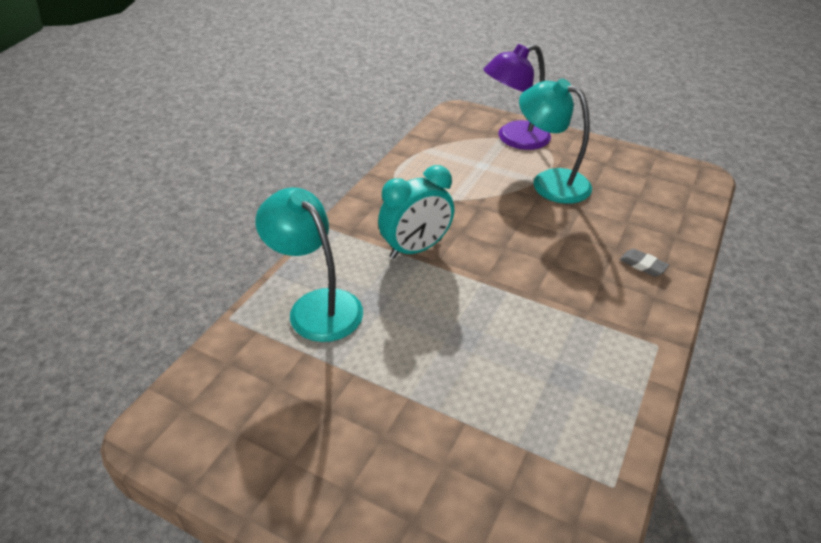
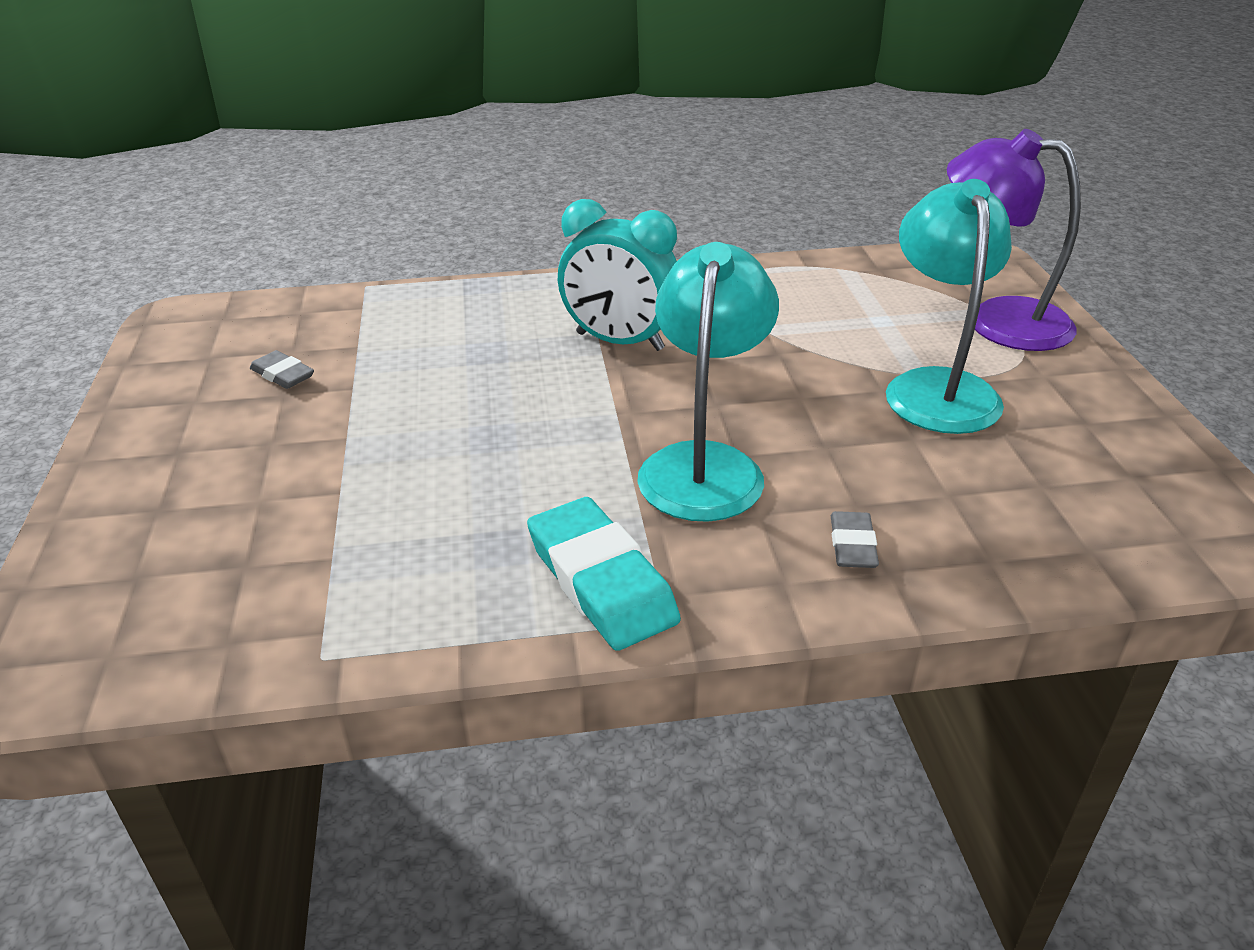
camera: 55 degrees right, 5 degrees down
(304, 401) = (283, 374): none -> grey eraser
(316, 306) = (437, 322): turquoise lamp -> turquoise lamp (704, 464)
(618, 352) = (601, 581): none -> turquoise eraser

